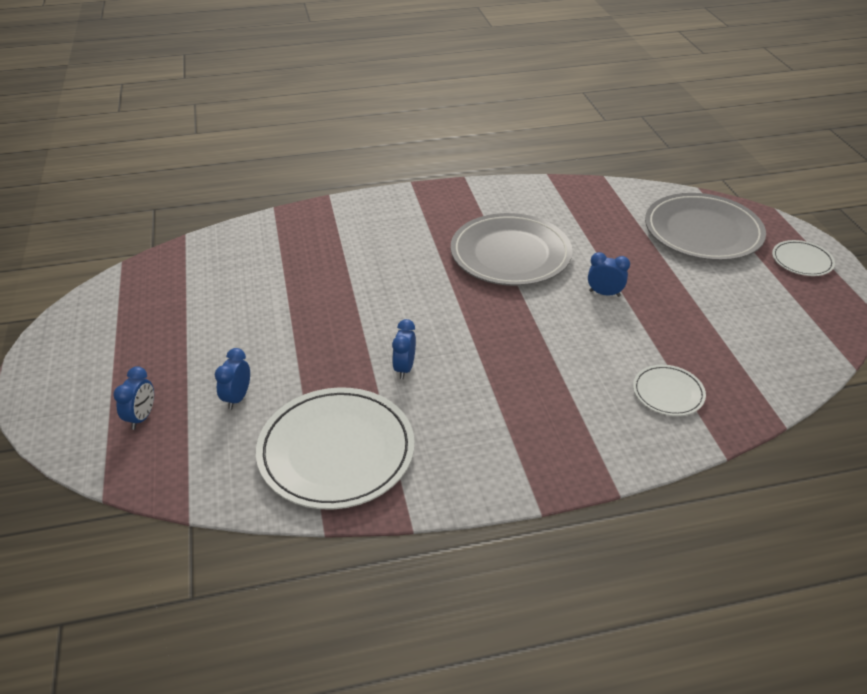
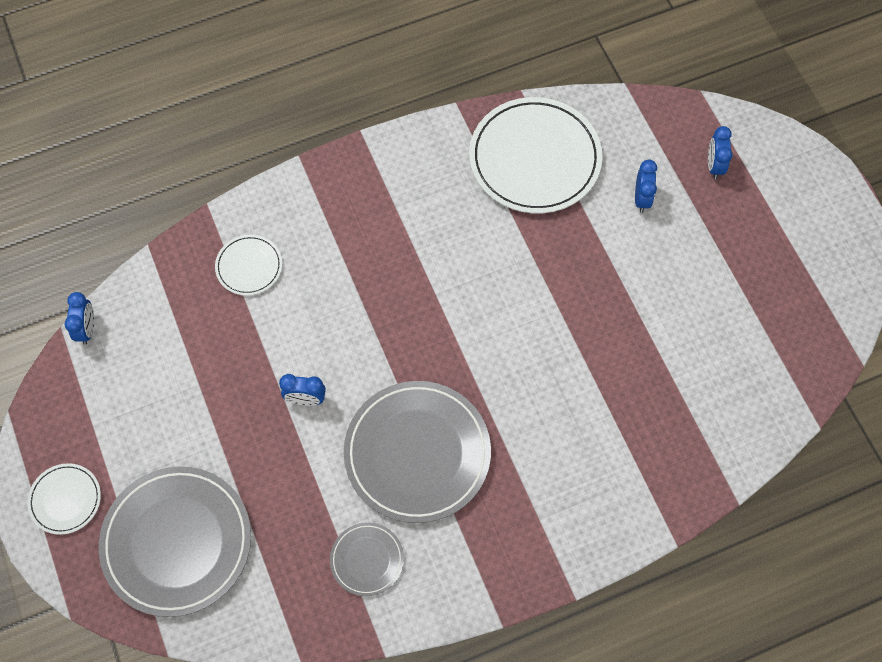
camera: 170 degrees right, 25 degrees up
(404, 368) = (500, 257): blue clock -> blue clock (87, 329)
(556, 210) = (367, 560): none -> grey plate

